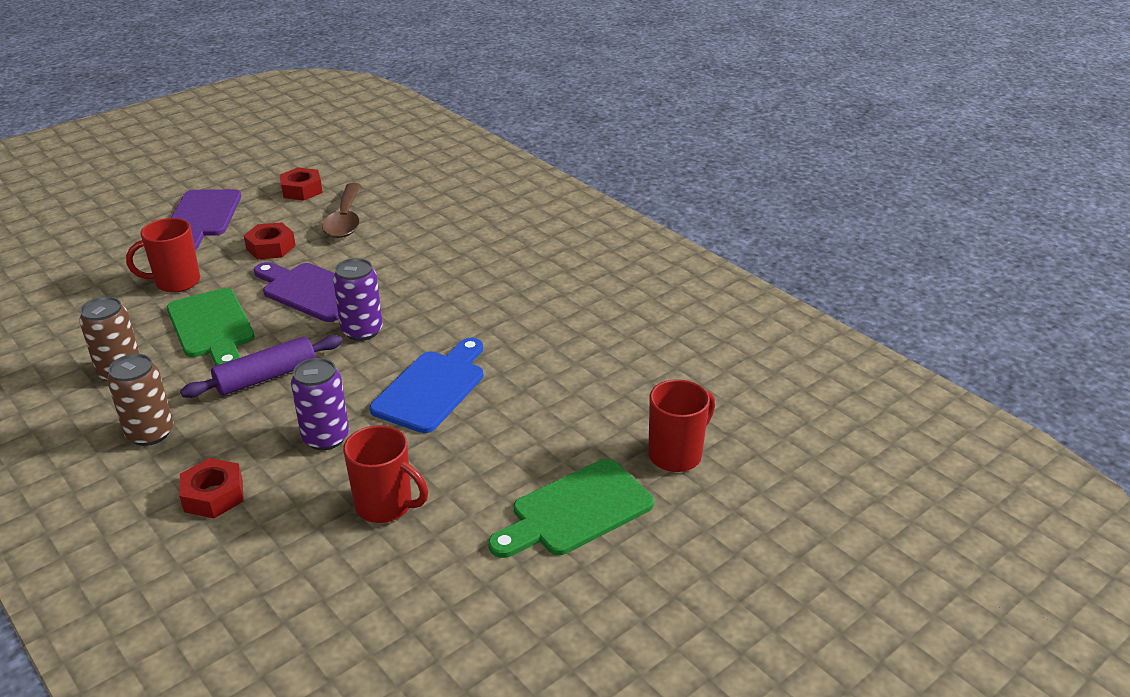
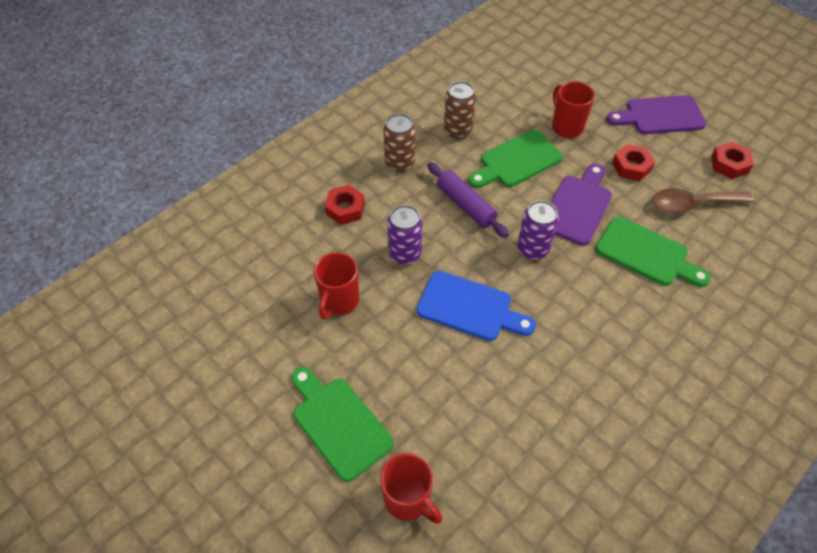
camera: 85 degrees right, 20 degrees up
(399, 257) = (646, 254): none -> green cutting board

